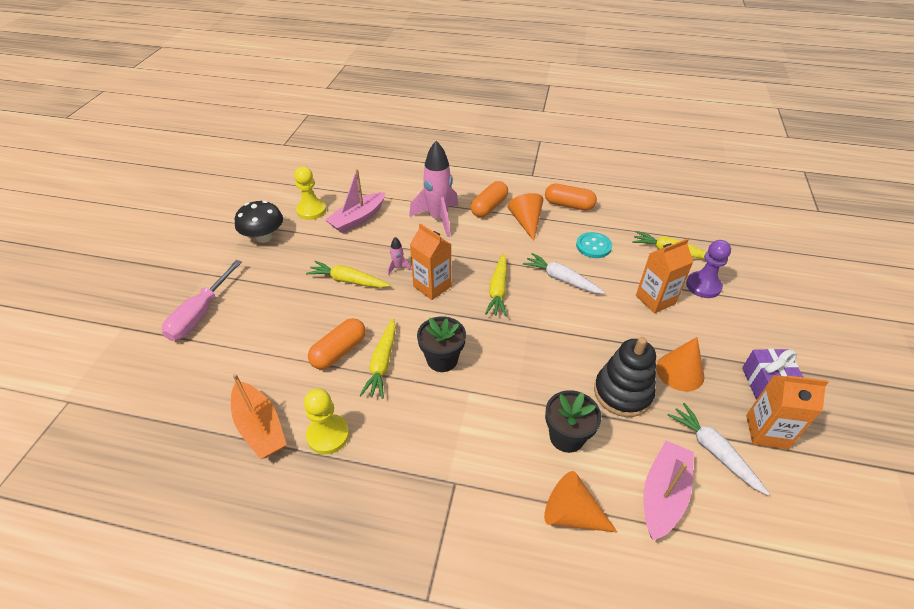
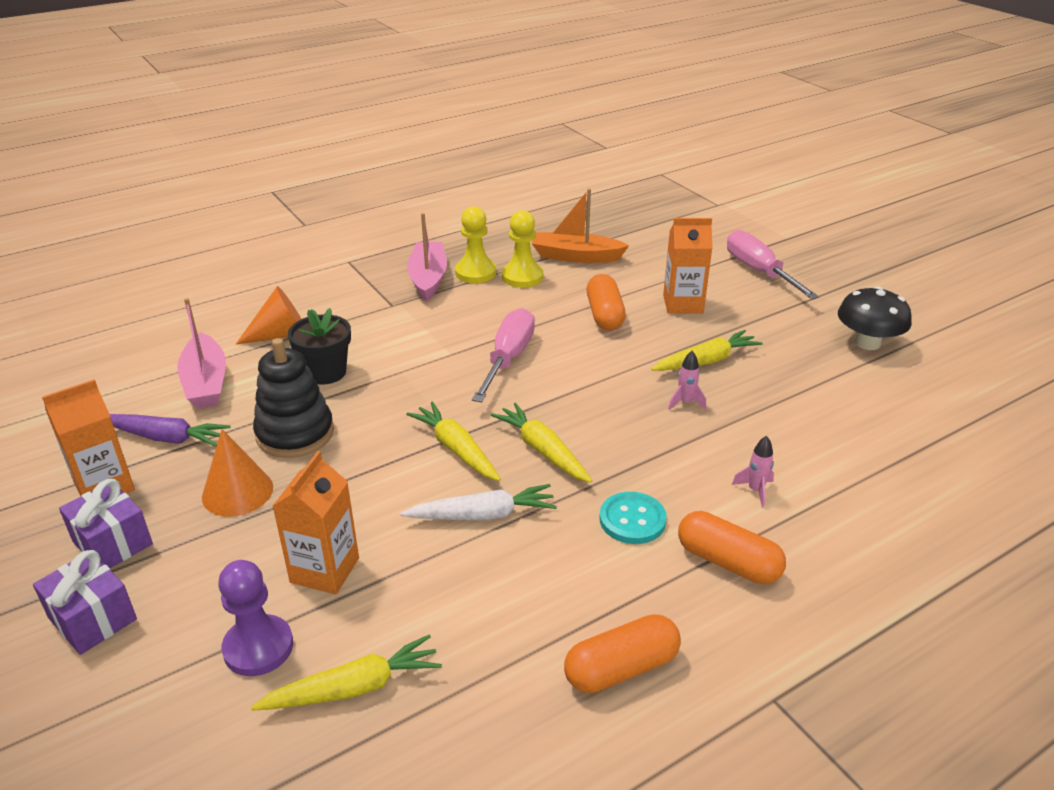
camera: 135 degrees right, 10 degrees down
(311, 210) = (899, 396): yellow pawn -> yellow pawn (475, 272)
(358, 219) = (835, 422): pink boat -> pink boat (428, 278)
(382, 363) = (555, 328): yellow carrot -> yellow carrot (456, 449)
(432, 286) = (618, 408): orange carton -> orange carton (683, 304)
(438, 219) = (755, 490): pink rocket -> pink rocket, size x0.42
(442, 359) = (508, 359): black flower pot -> pink screwdriver
(489, 207) = (727, 562): orange capsule -> orange capsule turned 45 degrees counterclockwise
(526, 222) = (640, 575): orange cone -> none
(593, 246) = (491, 603): turquoise button -> turquoise button (632, 520)
(713, 451) = (165, 437): white carrot -> purple carrot
(782, 344) = (92, 619): none -> purple gift

